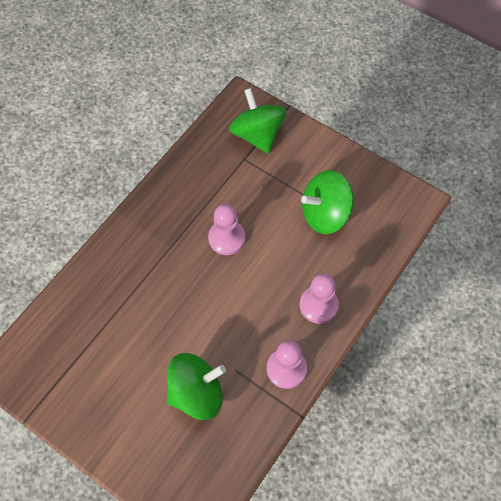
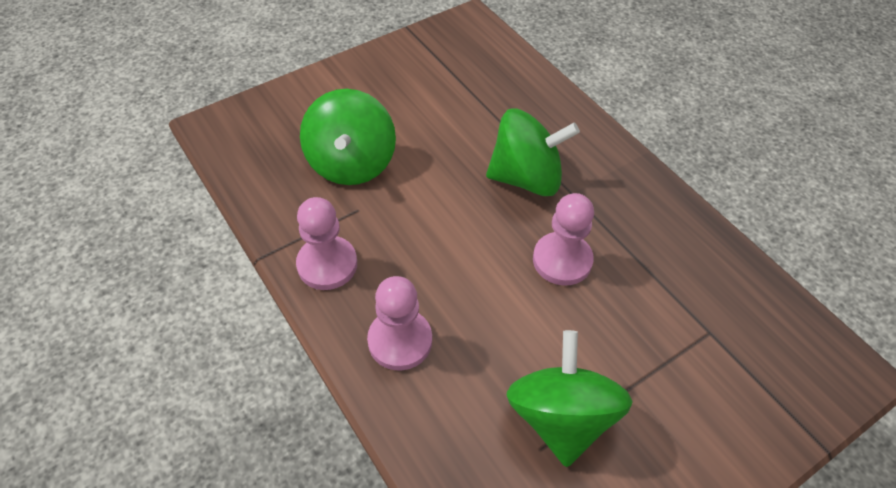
camera: 110 degrees right, 10 degrees down
(257, 135) = (760, 370): green spinning top -> green spinning top (526, 178)

